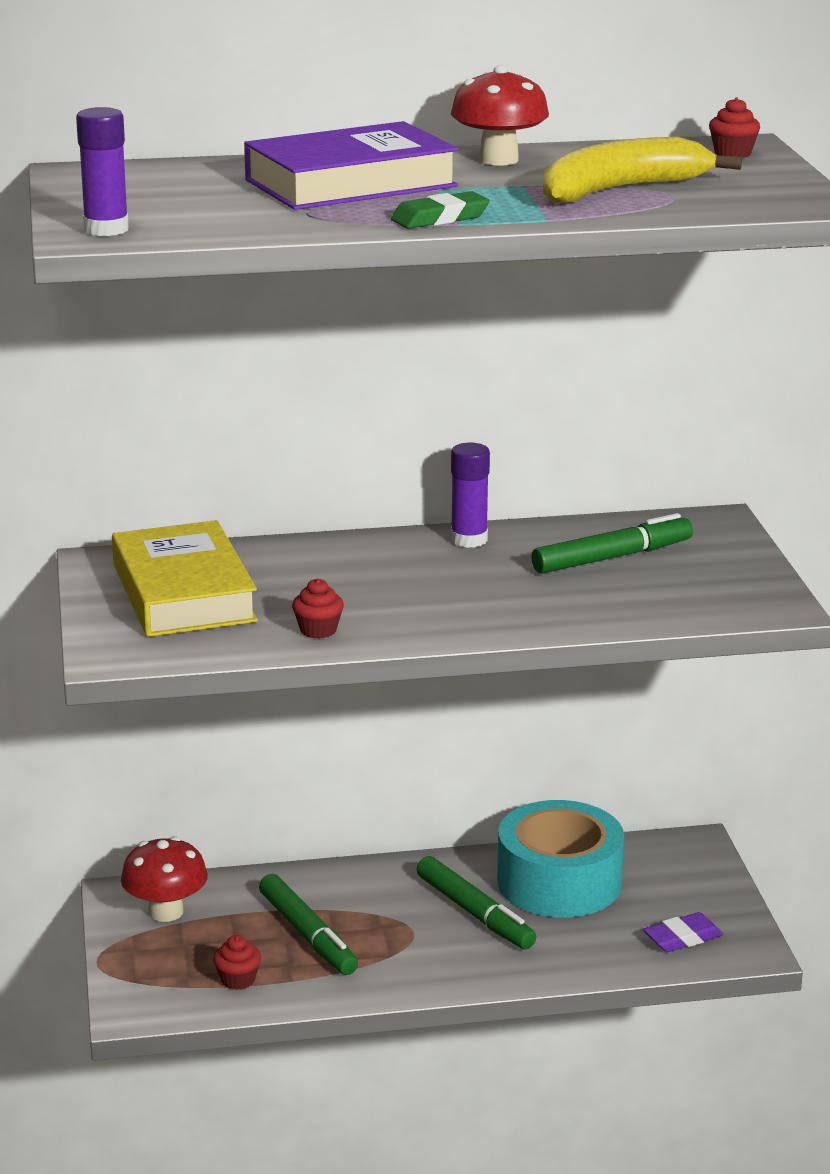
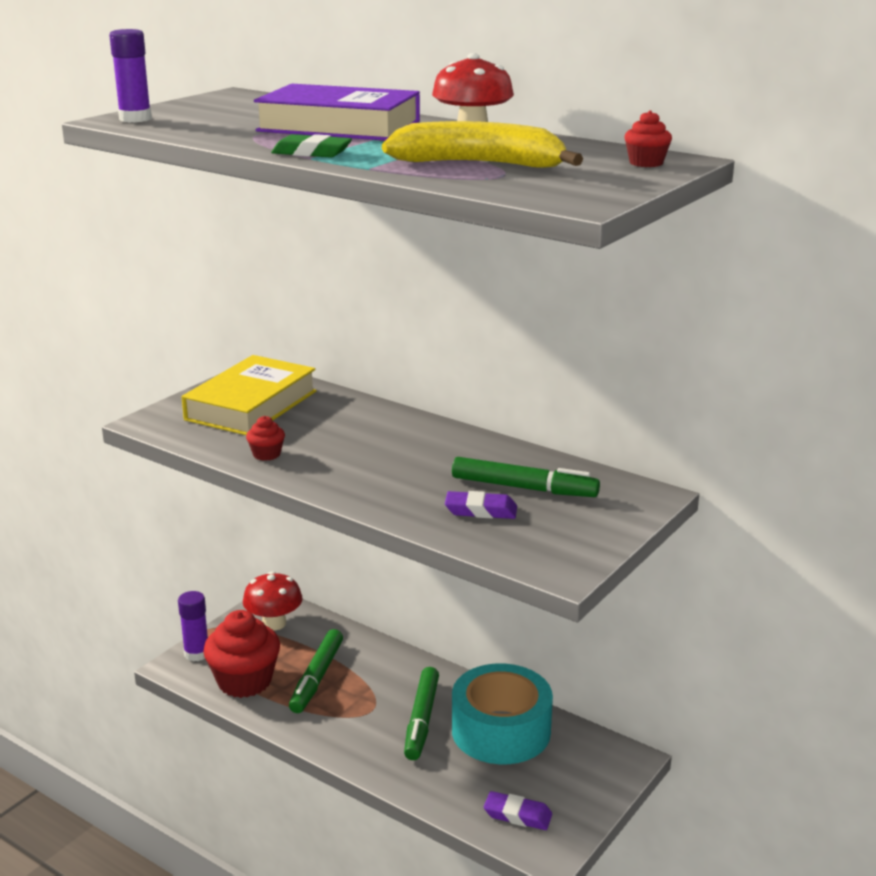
camera: 45 degrees right, 0 degrees up
(238, 980) = (244, 681): red cupcake -> red cupcake, size x2.25
(469, 540) = (462, 440): purple glue stick -> purple glue stick (197, 654)
(619, 591) = (481, 510): none -> purple eraser

